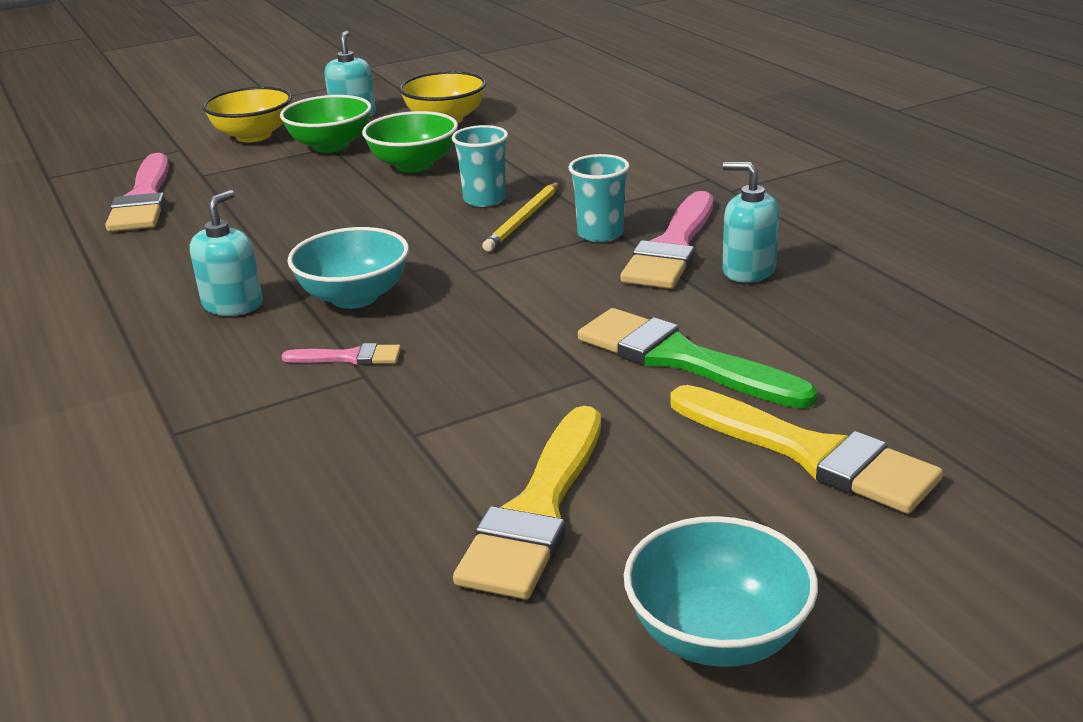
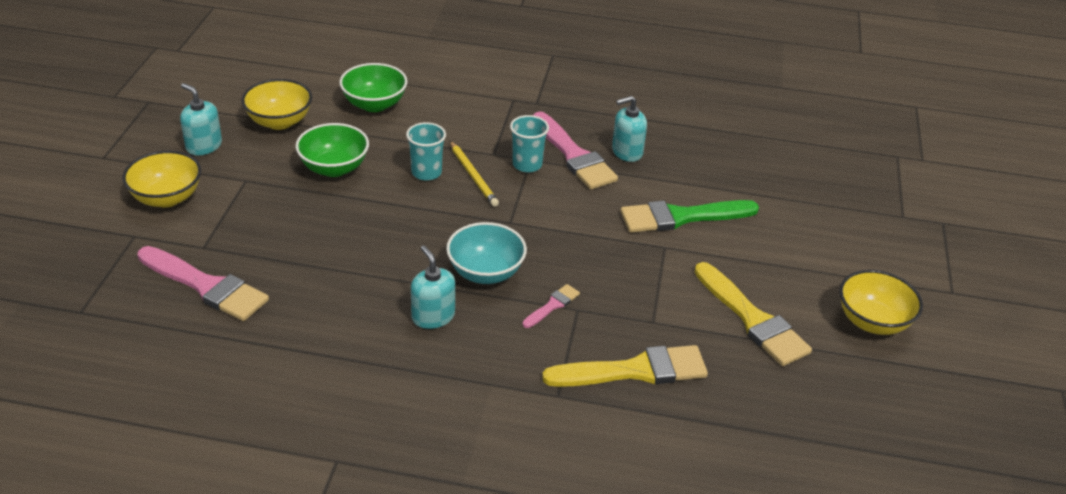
camera: 55 degrees left, 10 degrees up
(331, 146) = (245, 179): green bowl -> green bowl (374, 104)
(717, 636) = (872, 321): turquoise bowl -> yellow bowl
(810, 453) = (789, 232): yellow brush -> yellow brush (634, 370)

